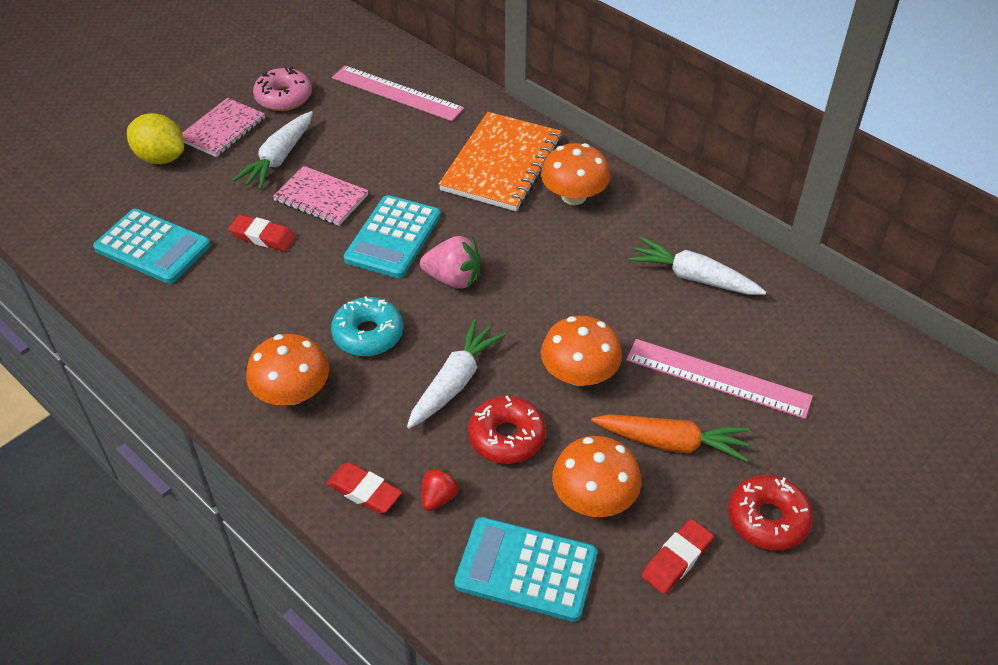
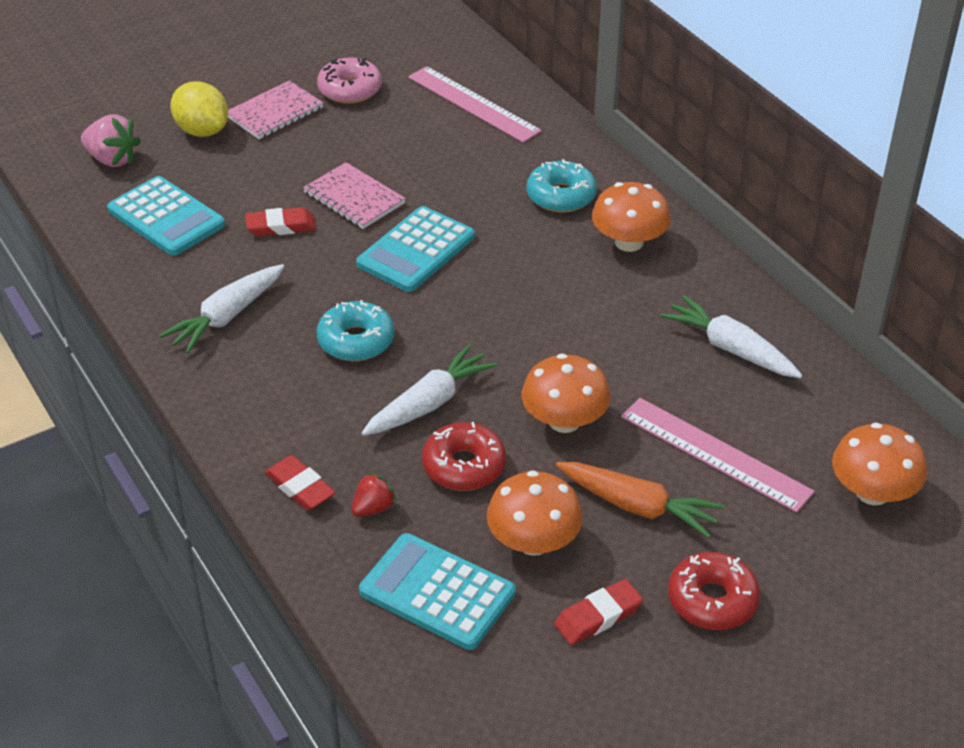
camera: 15 degrees right, 5 degrees down
(263, 237) = (281, 226): red eraser -> red eraser turned 45 degrees counterclockwise
(279, 158) = (324, 151): white carrot -> white carrot (227, 316)
(292, 393) = (260, 382): orange mushroom -> orange mushroom (872, 492)
(453, 279) = (465, 303): pink strawberry -> pink strawberry (112, 159)
(501, 164) = (561, 196): orange notebook -> turquoise donut

